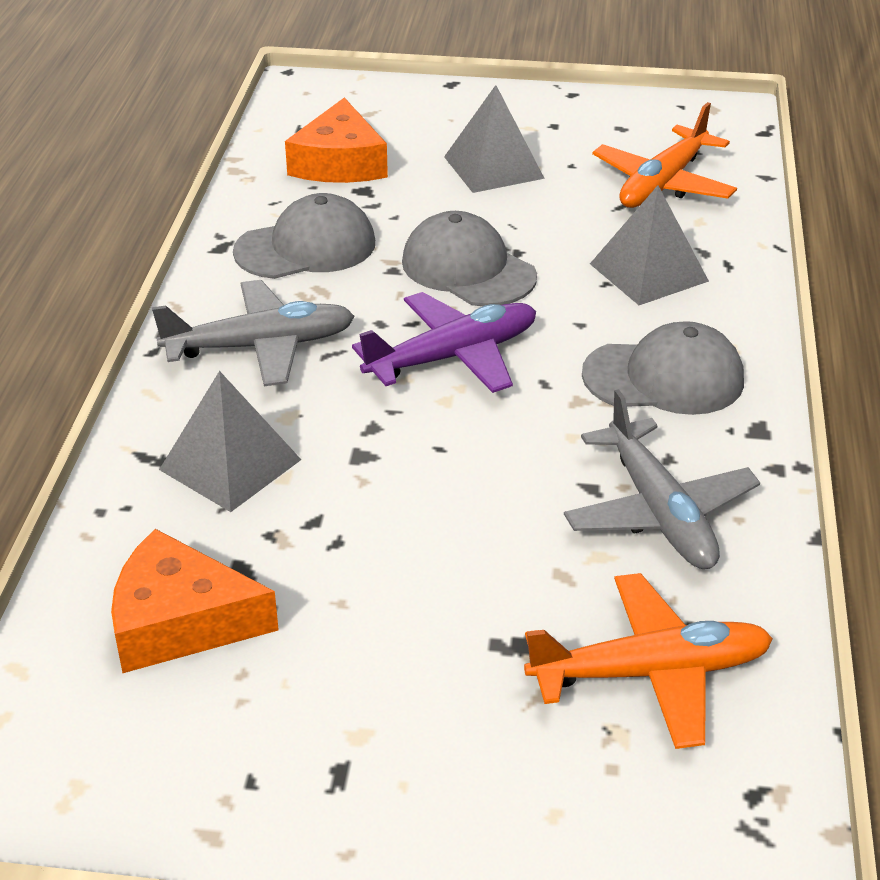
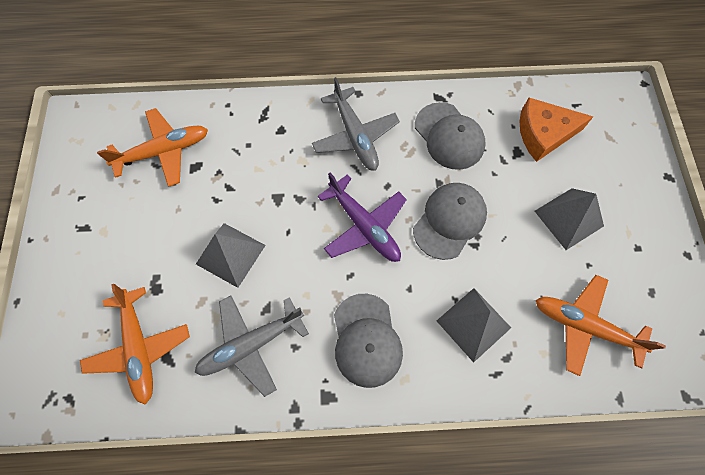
camera: 80 degrees right, 30 degrees up
(180, 621) = (163, 152): orange cheese -> orange plane
(230, 464) = (263, 145): grey pyramid -> grey pyramid (230, 254)

